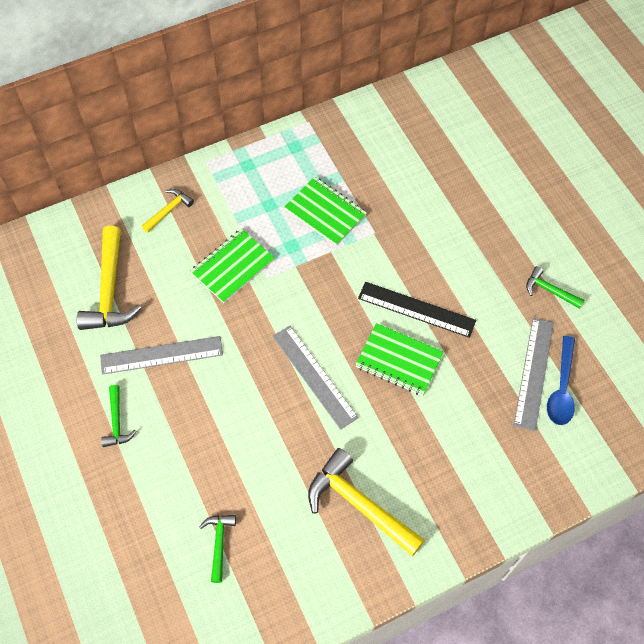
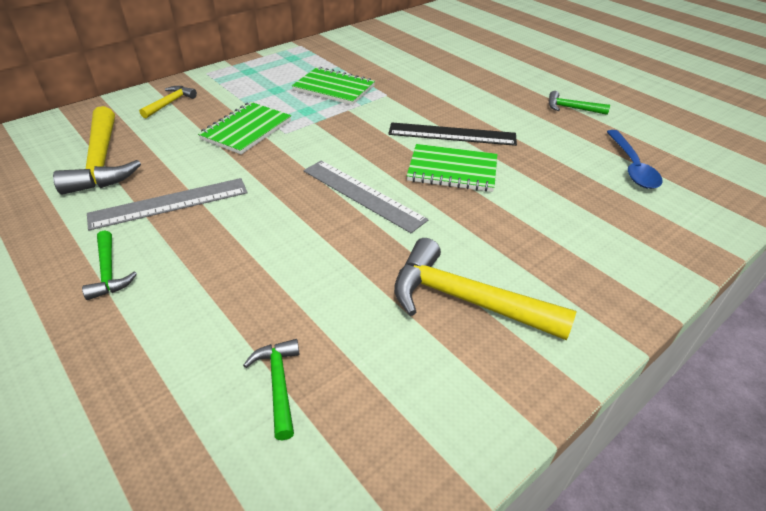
camera: 15 degrees left, 20 degrees down
(533, 373) = (596, 160): grey ruler -> none

